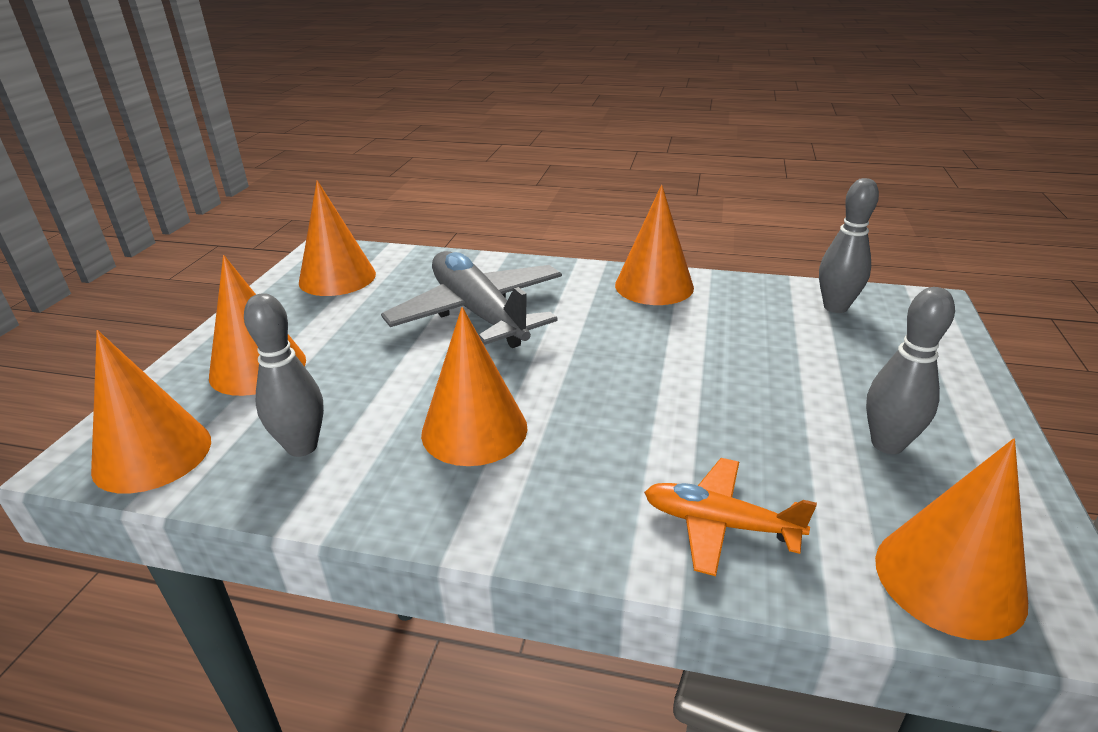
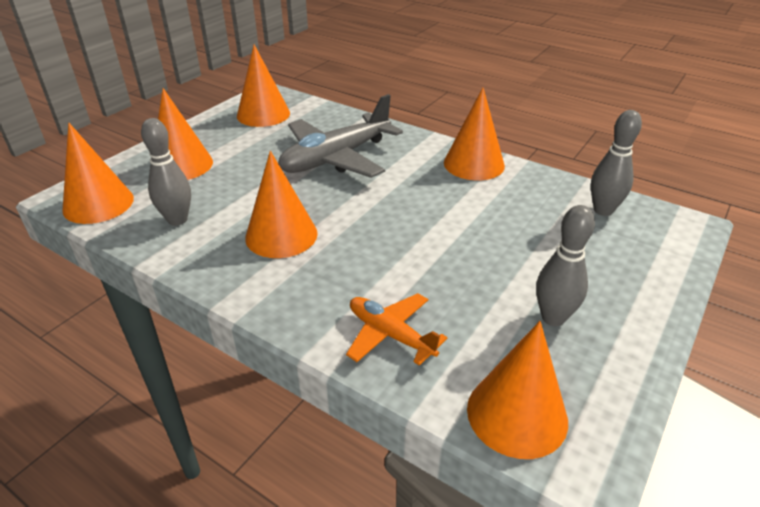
camera: 20 degrees right, 5 degrees up
(478, 313) = (336, 158): grey plane -> grey plane turned 120 degrees counterclockwise

